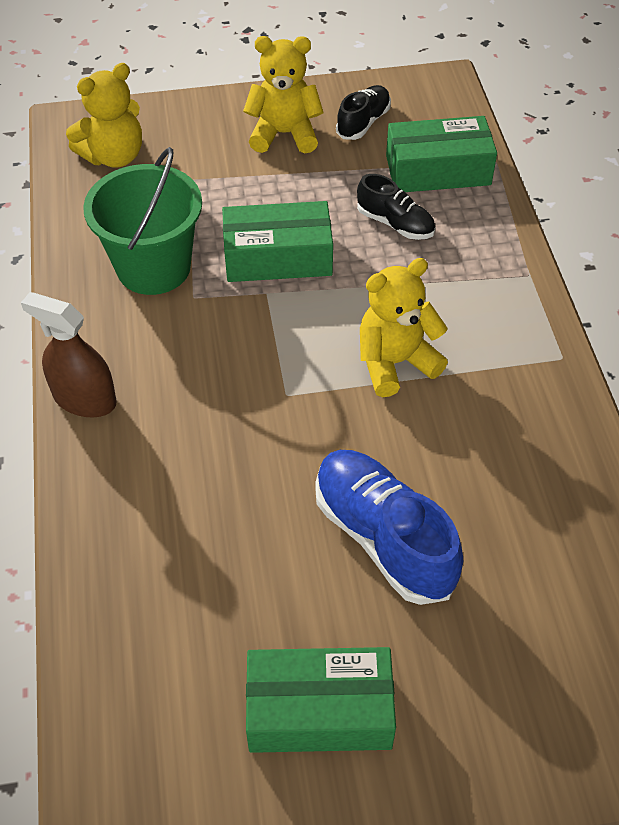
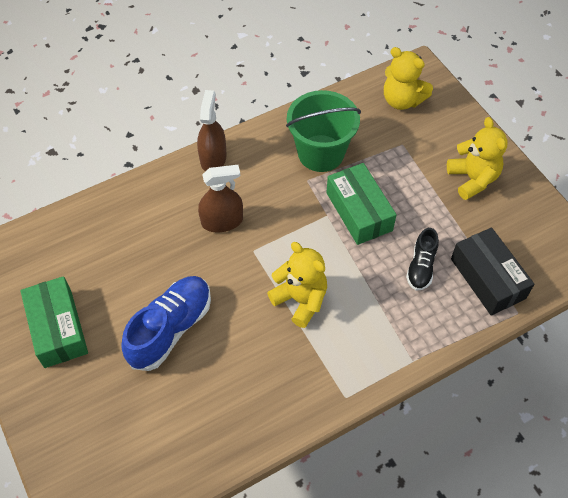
camera: 70 degrees right, 5 degrees up
(214, 419) = (222, 221): none -> brown spray bottle
(363, 122) = (511, 220): black shoe -> none
(438, 170) = (487, 278): green box -> black box

